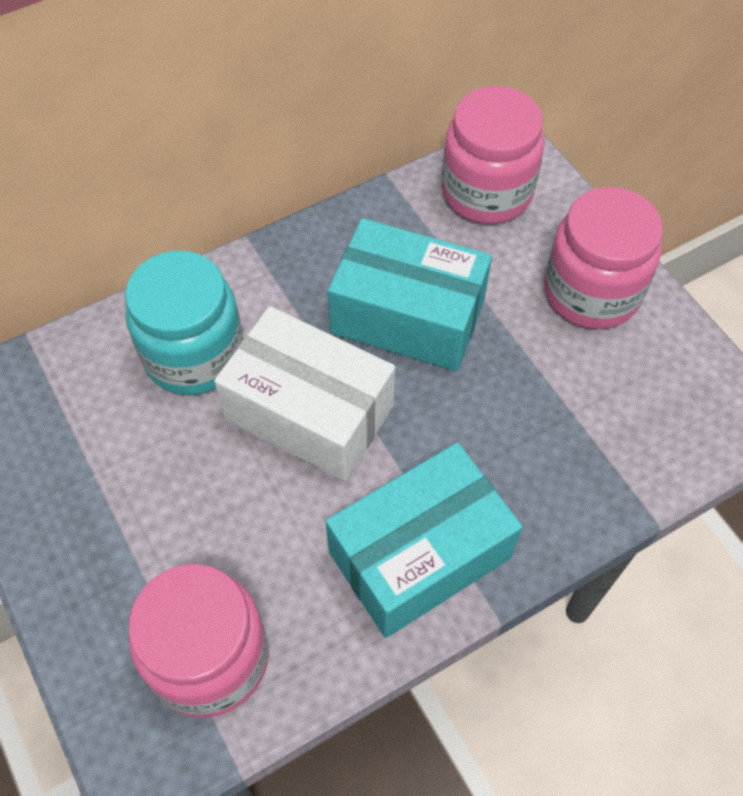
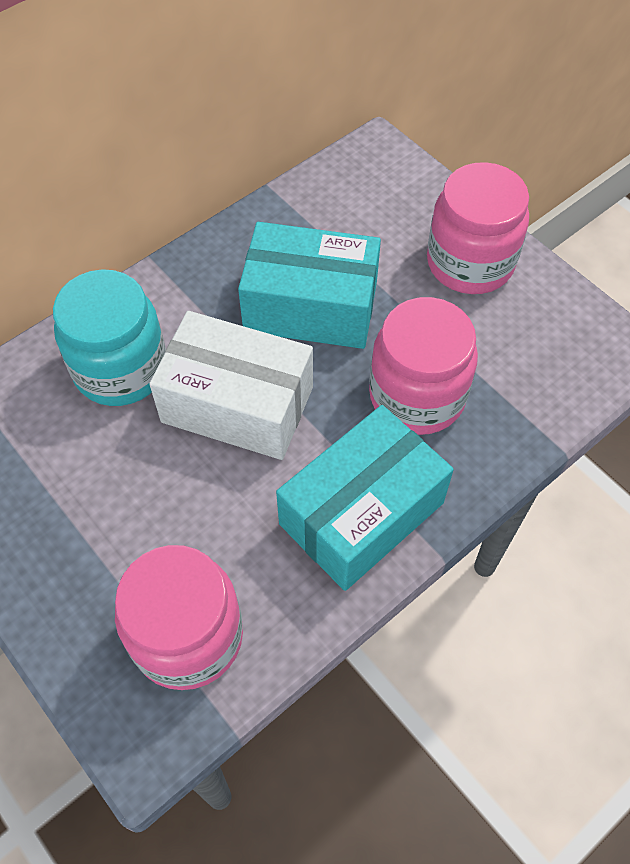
camera: 10 degrees left, 0 degrees up
(487, 192) = (360, 188): pink jar -> pink jar (417, 396)

